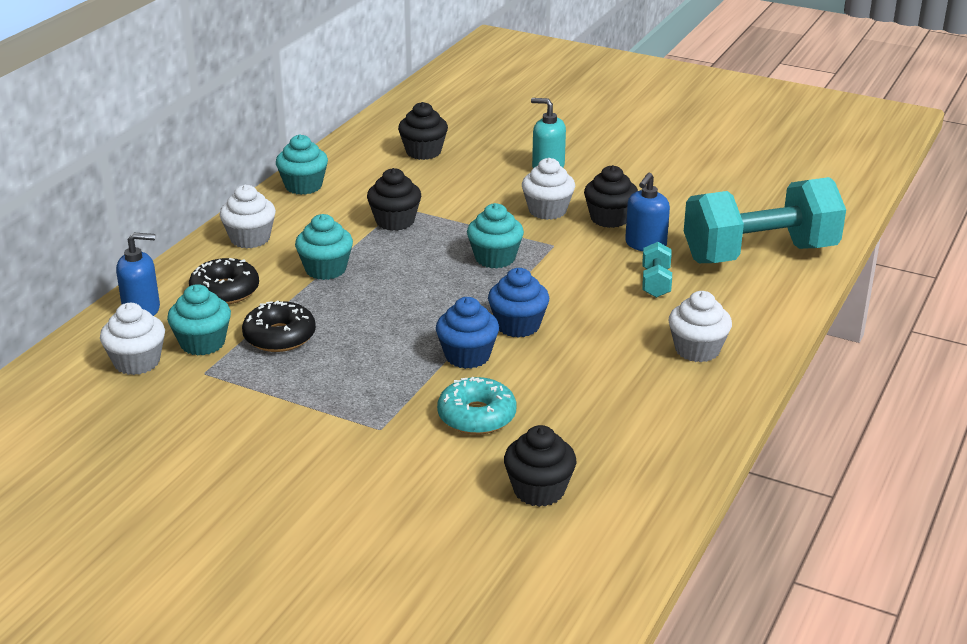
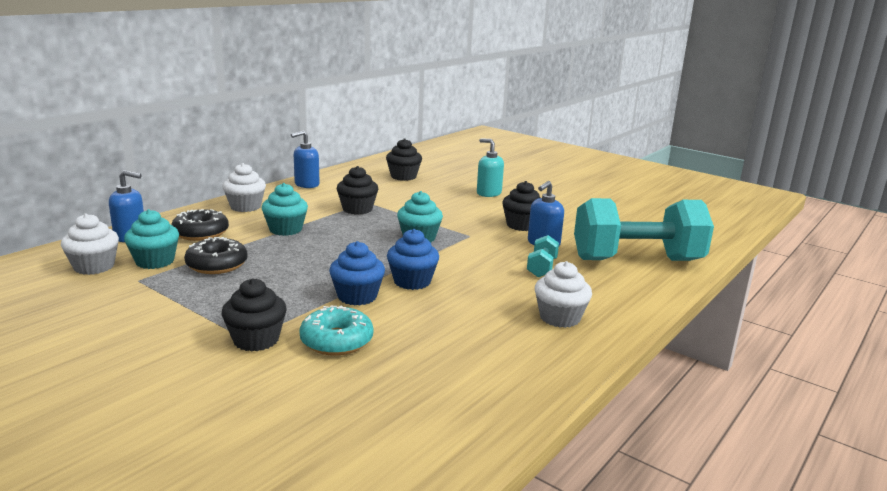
camera: 10 degrees right, 10 degrees down
(303, 186) = (306, 184): turquoise cupcake -> blue soap dispenser
(539, 490) = (356, 411): black cupcake -> black cupcake (256, 340)
(547, 210) = (475, 216): white cupcake -> none

